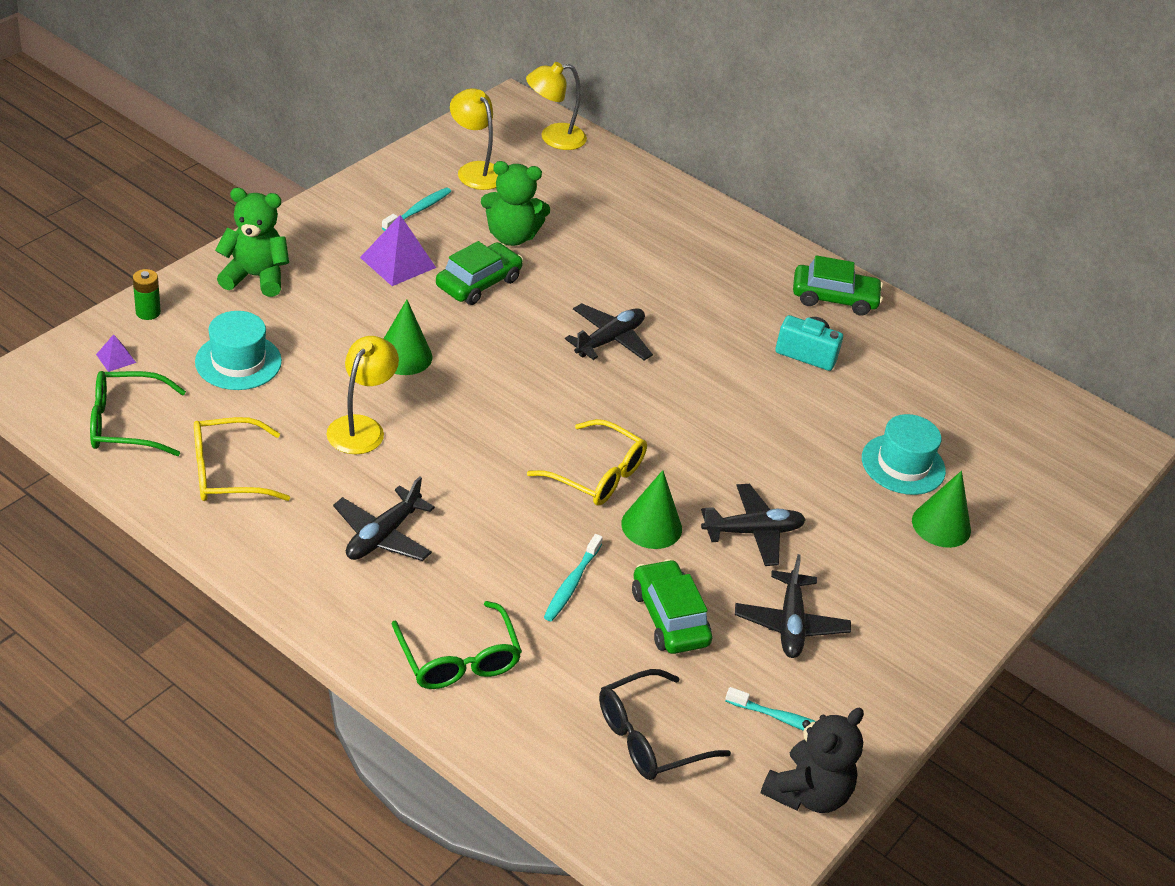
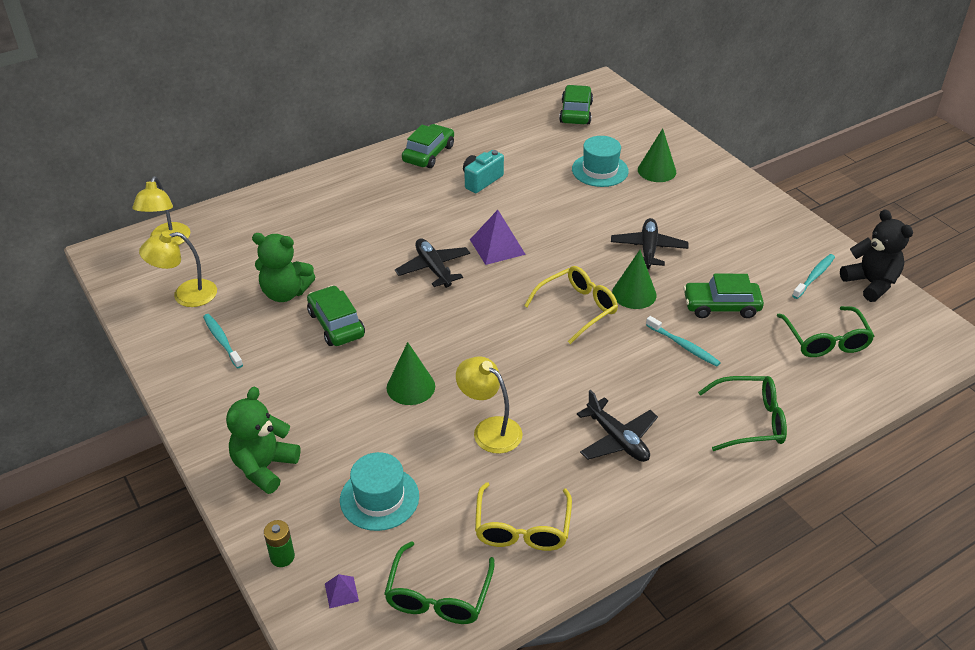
camera: 65 degrees left, 0 degrees up
(398, 262) = (287, 367): purple pyramid -> purple pyramid (497, 247)
(511, 236) = (285, 293): green teddy bear -> green teddy bear turned 75 degrees clockwise
(649, 737) = (825, 341): black glasses -> green glasses
(790, 623) = (732, 254): black plane -> none
(1029, 424) = (576, 112): none -> green car

